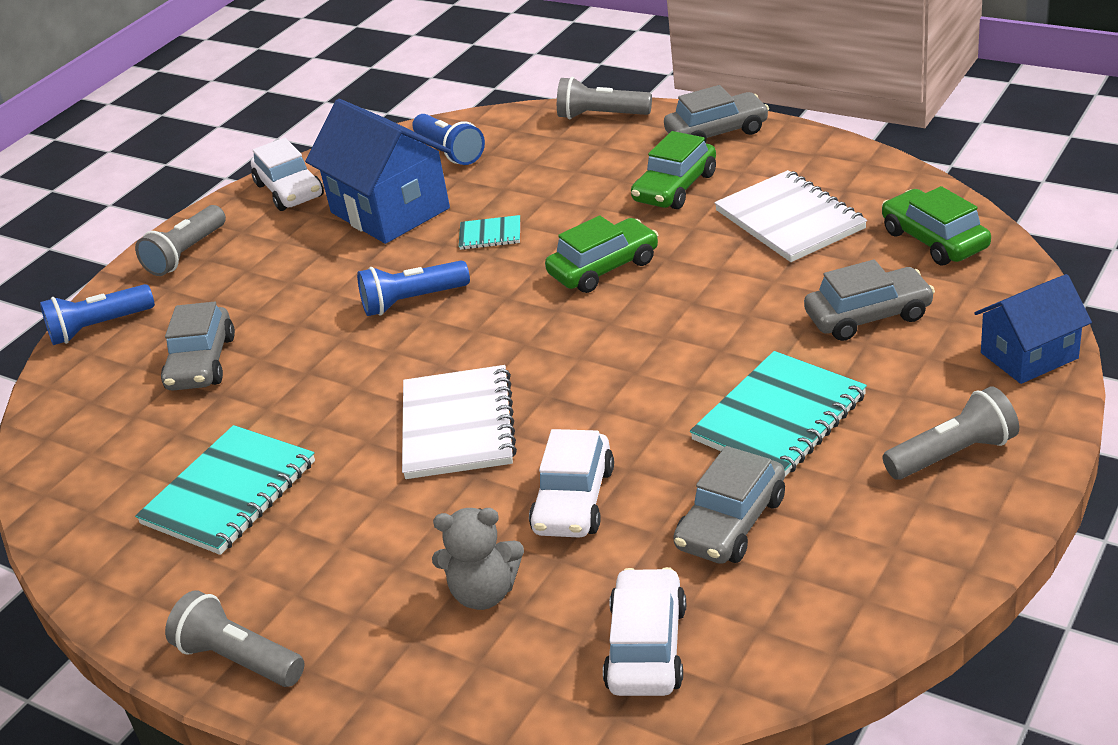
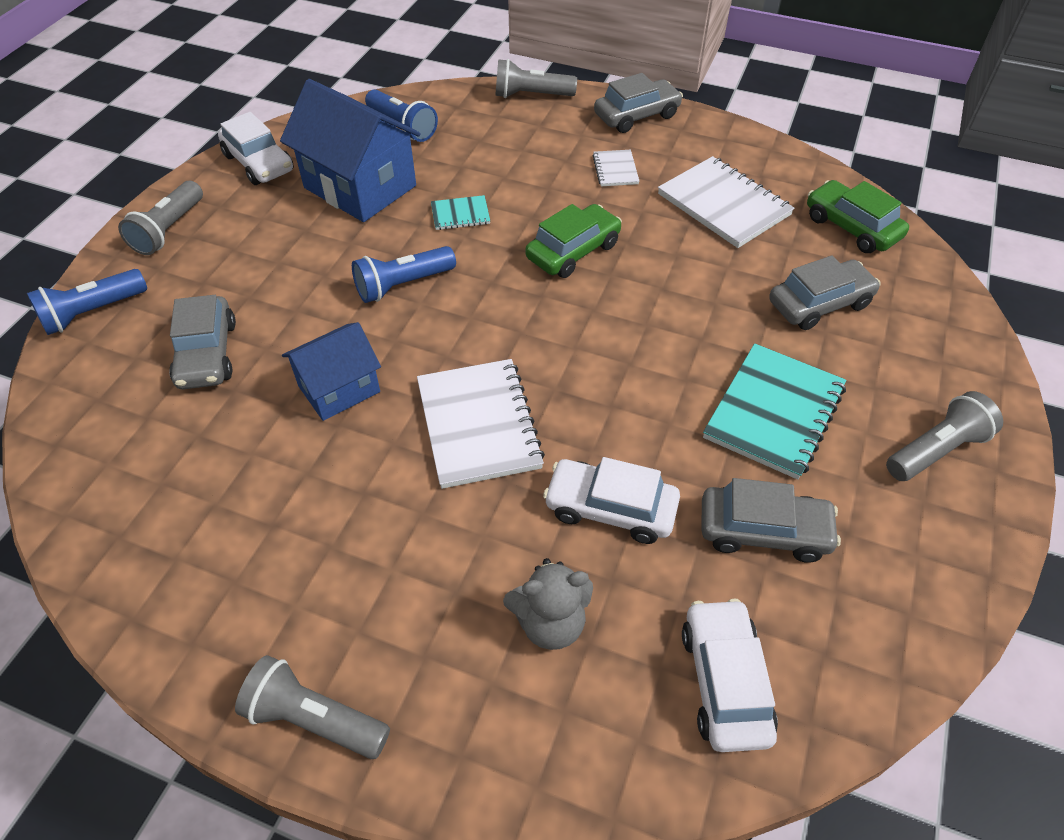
camera: 15 degrees left, 15 degrees up
(229, 493) = (264, 508): turquoise notebook -> none
(574, 500) = (610, 509): white car -> white car turned 105 degrees clockwise
(675, 188) = (615, 170): green car -> white notebook
(731, 523) = (763, 531): grey car -> grey car turned 105 degrees counterclockwise
(1029, 355) = (966, 345): blue house -> blue house (339, 389)

